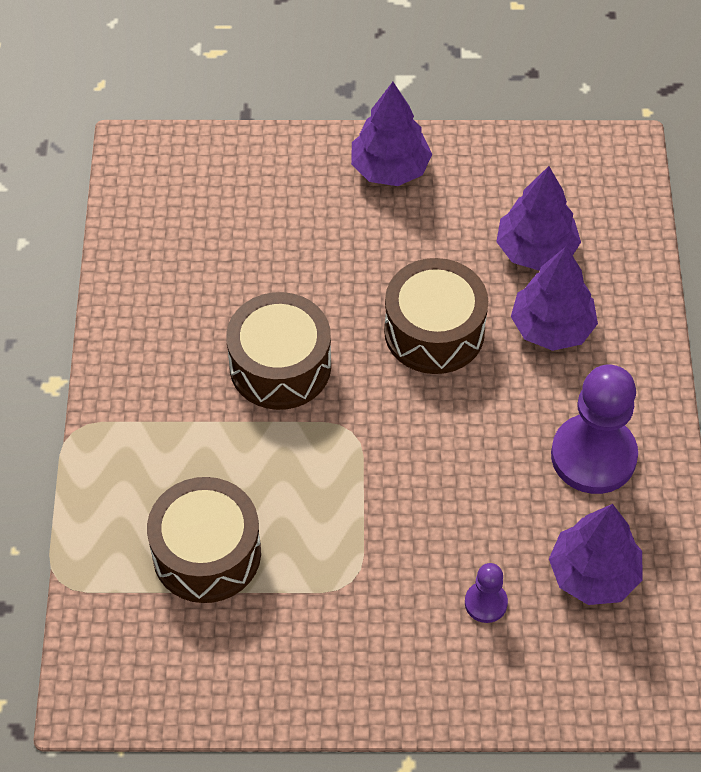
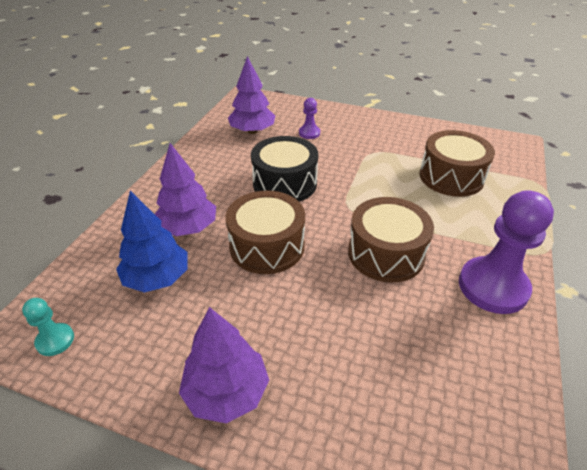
camera: 160 degrees left, 15 degrees down
(466, 452) = (285, 183): none -> black drum
(536, 251) = (157, 278): purple tree -> blue tree
(582, 161) = (55, 340): none -> turquoise pawn
(593, 456) = (216, 167): purple pawn -> purple pawn (493, 287)

